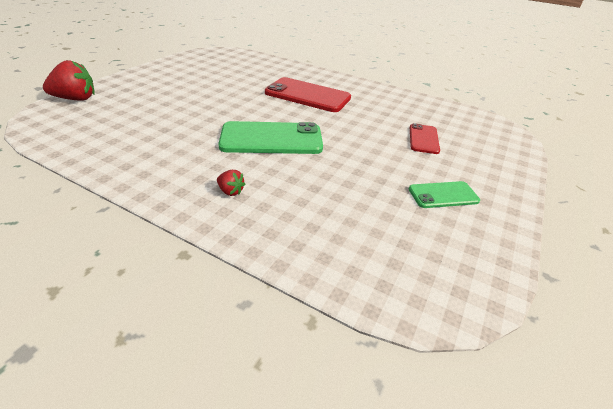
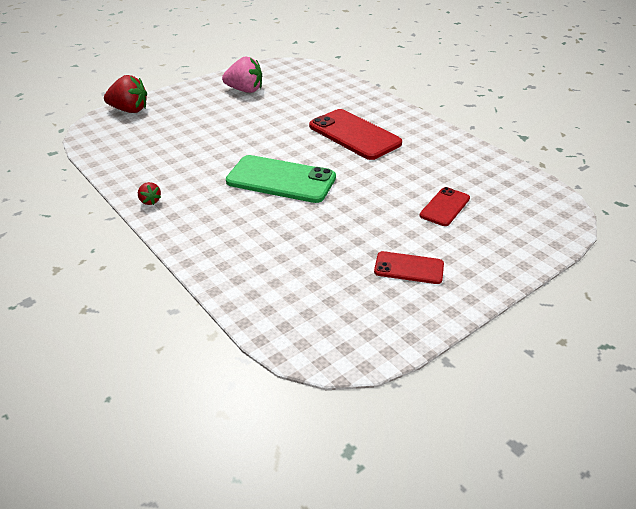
camera: 25 degrees right, 0 degrees up
(187, 72) = (245, 90): none -> pink strawberry
(230, 191) = (212, 223): red strawberry -> red strawberry (150, 201)
(443, 195) = (409, 268): green phone -> red phone

